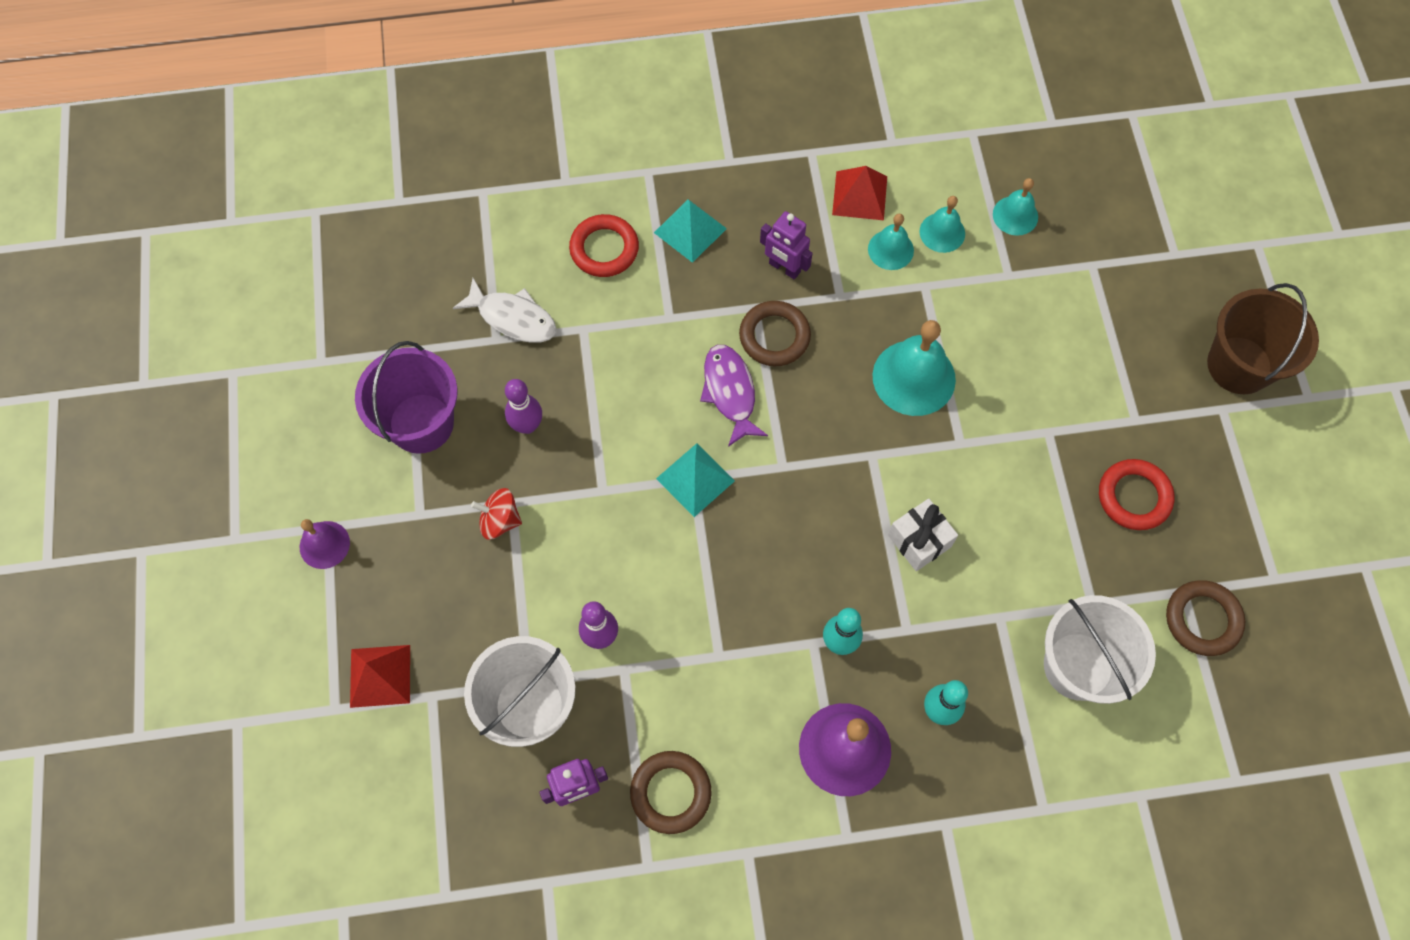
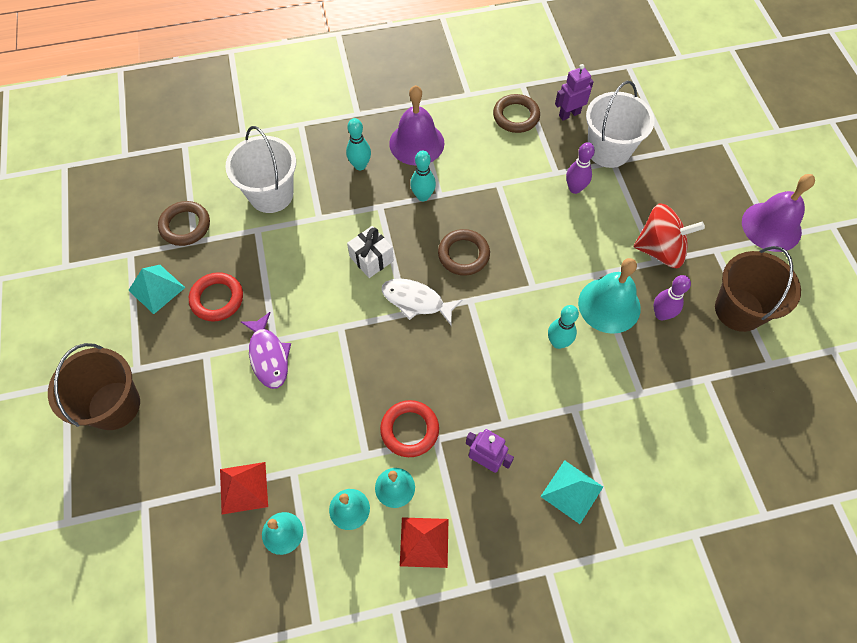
camera: 175 degrees right, 5 degrees down
(324, 544) = (771, 226): purple bell -> purple bell, size x1.74
(380, 675) = (704, 158): red pyramid -> red pyramid (243, 487)
(421, 423) = (739, 310): purple bucket -> brown bucket
(500, 520) = (660, 250): red spinning top -> red spinning top, size x1.76
(513, 318) = (699, 397): white fish -> white fish (416, 301)
(604, 249) = (641, 466): red ring -> red ring (409, 430)
(673, 399) = (558, 342): none -> turquoise bowling pin
(695, 479) = (531, 286): turquoise pyramid -> turquoise pyramid (157, 289)
(730, 392) = (516, 351): purple fish -> purple fish (268, 356)
(774, 336) = (487, 399): brown ring -> brown ring (463, 254)
(914, 377) = (375, 374): turquoise bell -> turquoise bell (609, 305)

